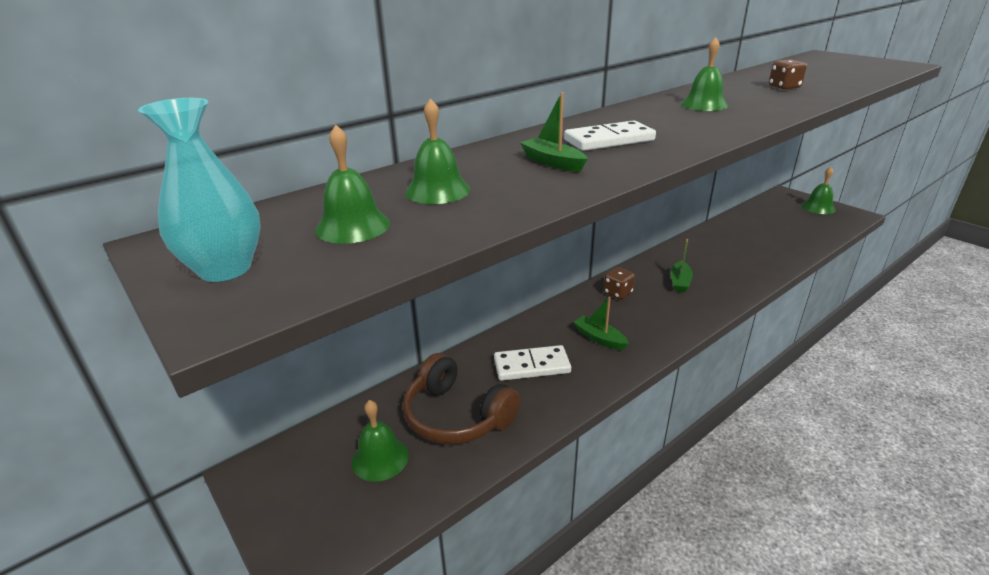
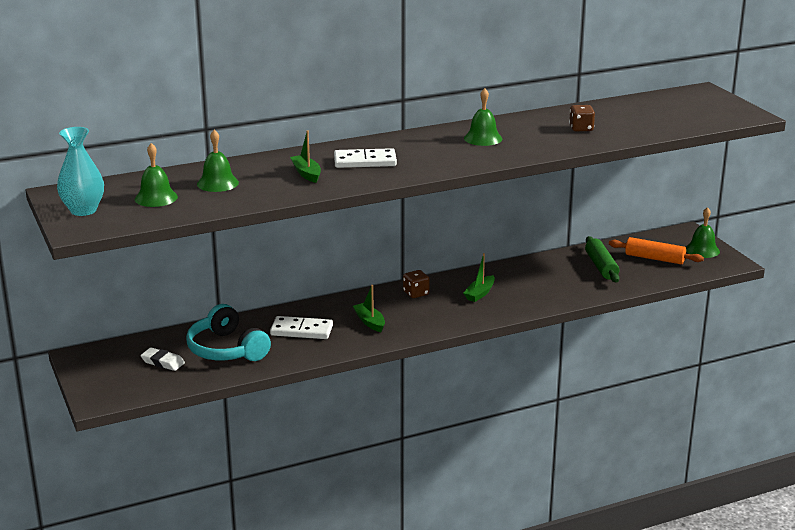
camera: 15 degrees right, 5 degrees down
(380, 458) = (163, 362): green bell -> white eraser
(457, 416) = (226, 349): brown headphones -> turquoise headphones
(757, 235) = (601, 266): none -> green rolling pin
(791, 221) = (654, 258): none -> orange rolling pin

